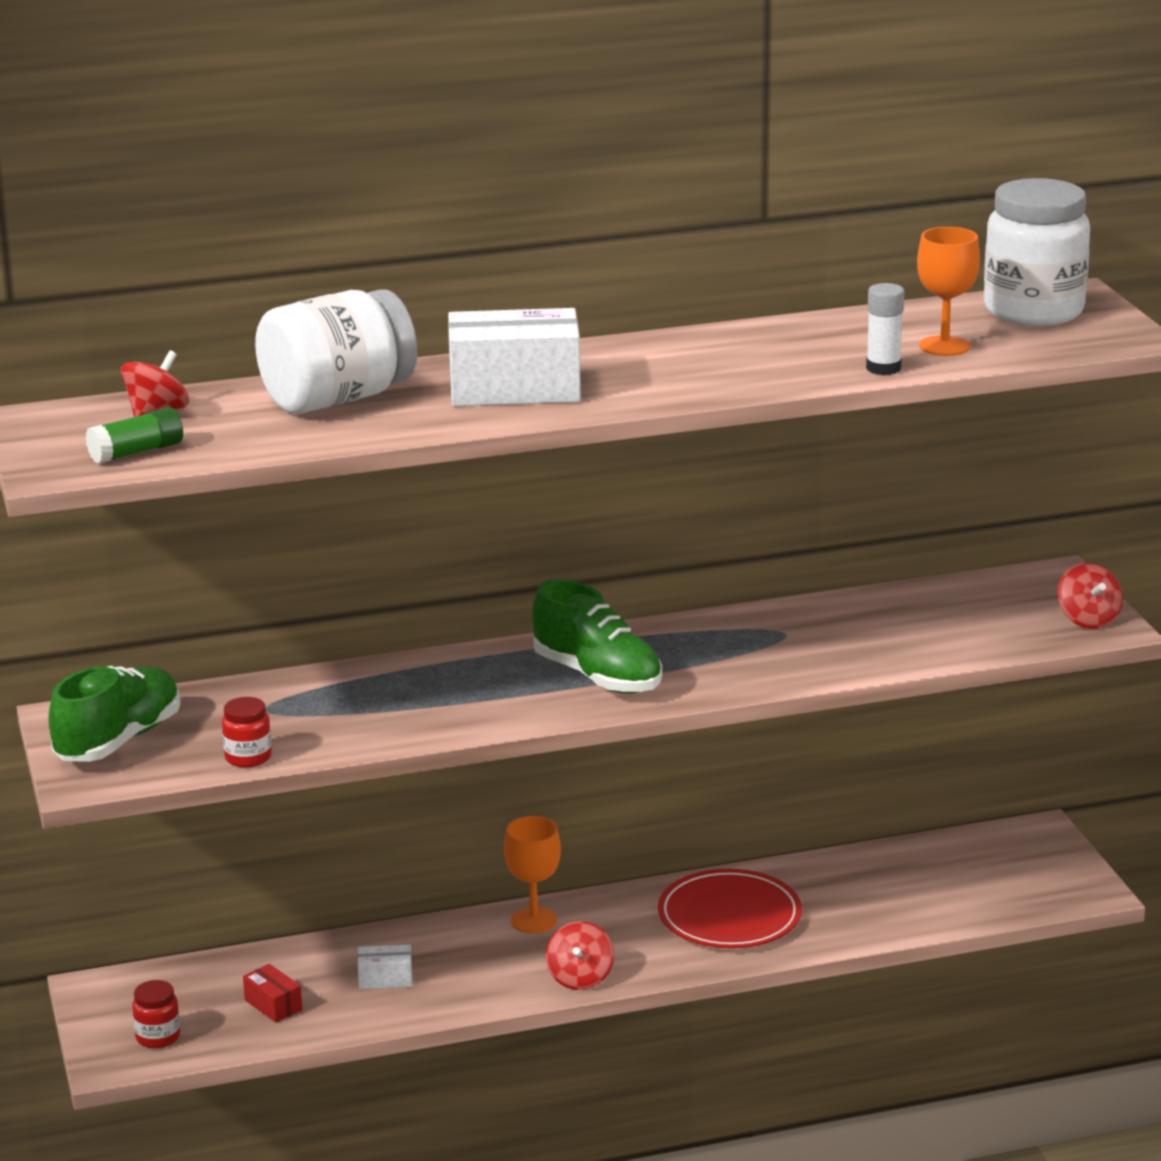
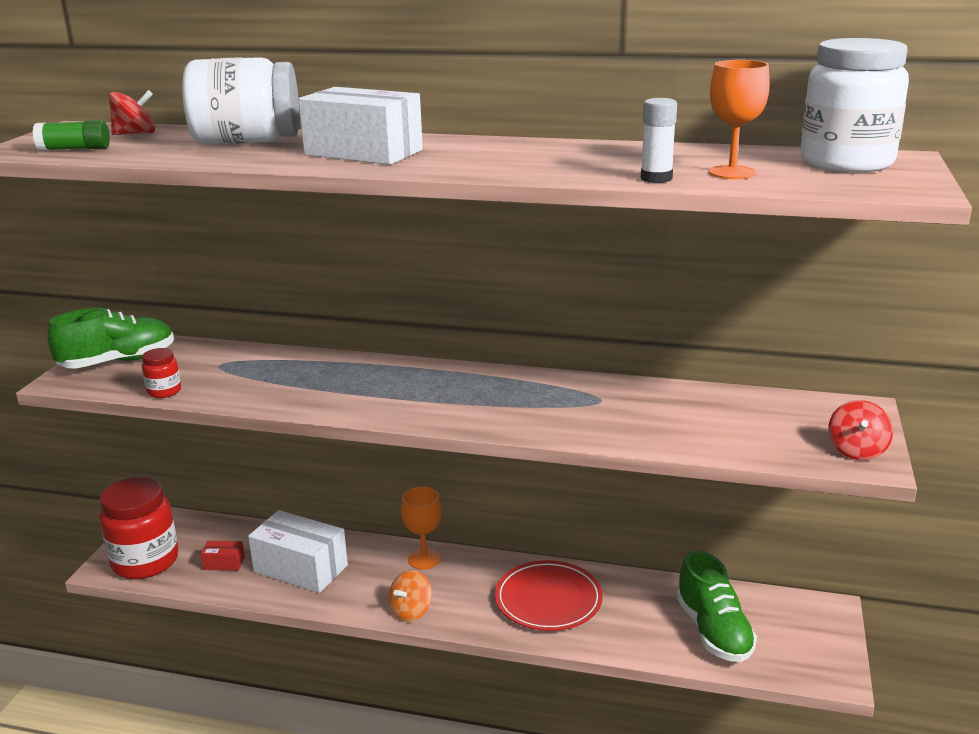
camera: 30 degrees right, 0 degrees up
(158, 1037) = (145, 561): red jar -> red jar, size x2.25
(273, 1005) = (224, 563): red box -> red box turned 75 degrees counterclockwise
(385, 979) = (300, 568): white box -> white box, size x2.22
(580, 978) = (411, 611): red spinning top -> orange spinning top
(597, 677) = (437, 397): green shoe -> green shoe (713, 631)

